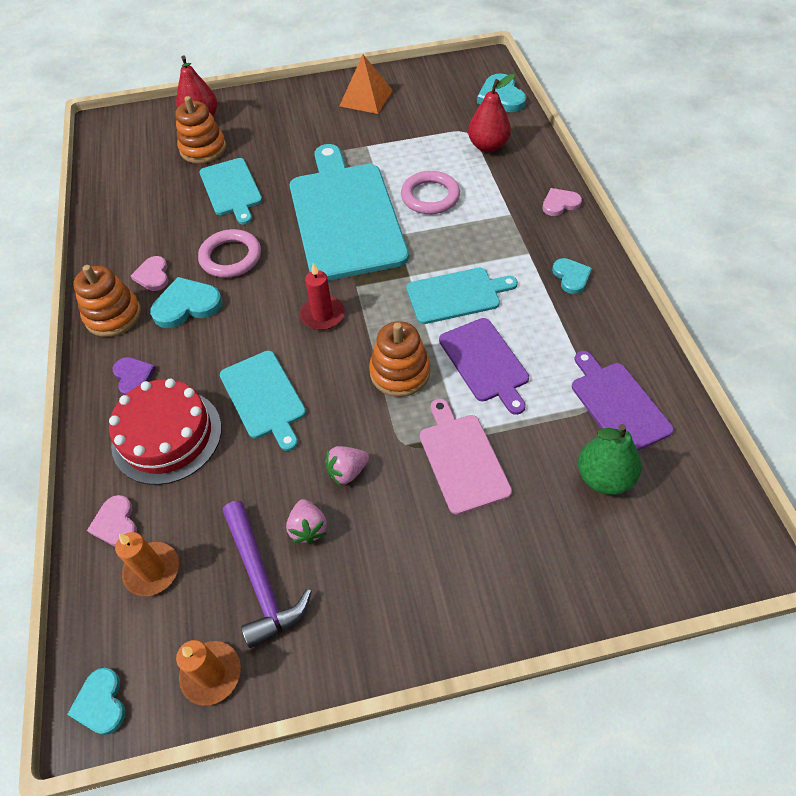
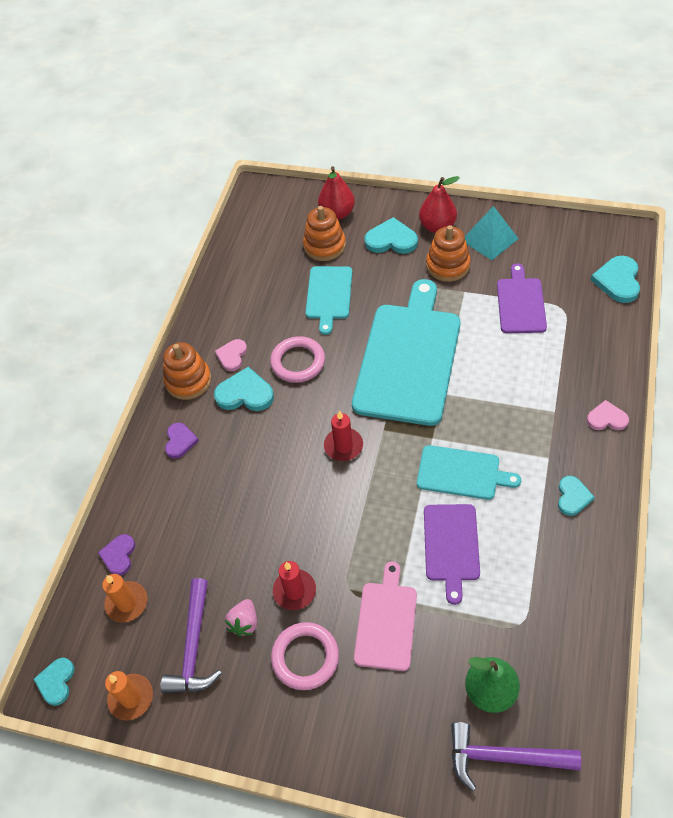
camera: 30 degrees right, 0 degrees up
(116, 523) = (119, 555): pink heart -> purple heart
(167, 435) = (182, 501): red cake -> none
(264, 397) = (264, 500): turquoise cutting board -> none
(270, 125) = (391, 240): none -> turquoise heart
(347, 471) = (294, 591): pink strawberry -> red candle
(366, 98) = (489, 239): orange pyramid -> turquoise pyramid
(400, 372) = (377, 524): orange stacking toy -> orange stacking toy (448, 265)
(430, 196) = (492, 366): pink ring -> pink ring (305, 657)
(487, 146) = (574, 331): red pear -> red pear (437, 226)
(617, 404) = (541, 634): purple cutting board -> purple cutting board (520, 303)
(654, 533) = (503, 757): none -> purple hammer

